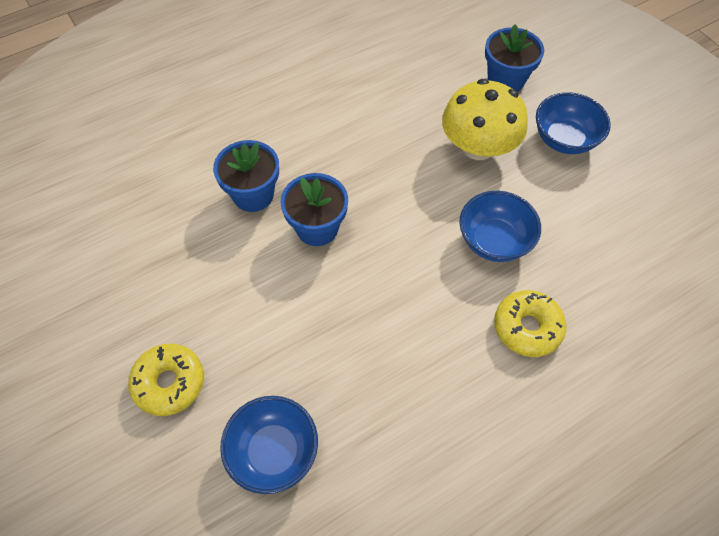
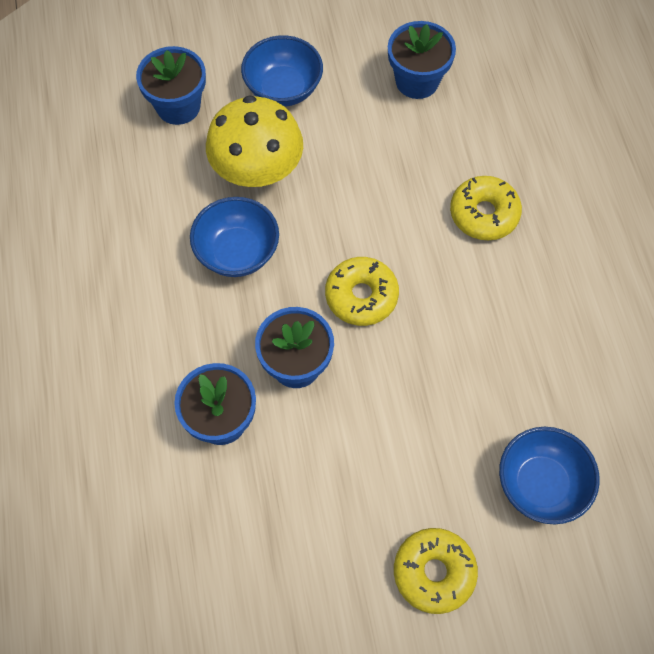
camera: 70 degrees left, 5 degrees up
(398, 254) = (361, 296): none -> yellow donut
(494, 241) = (379, 202): blue bowl -> blue bowl (237, 252)
(636, 232) = (417, 81): none -> blue flower pot

